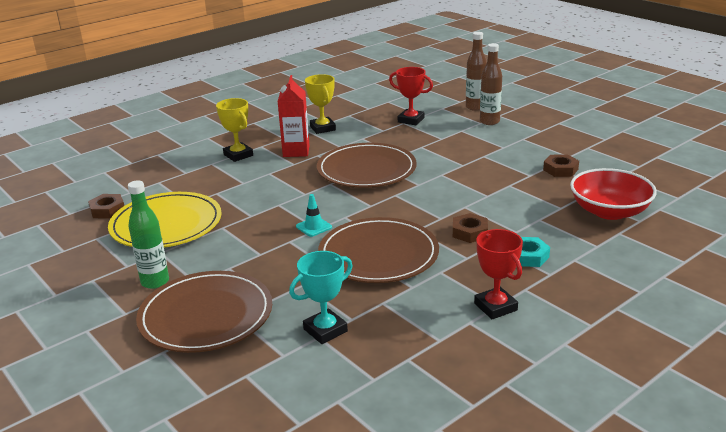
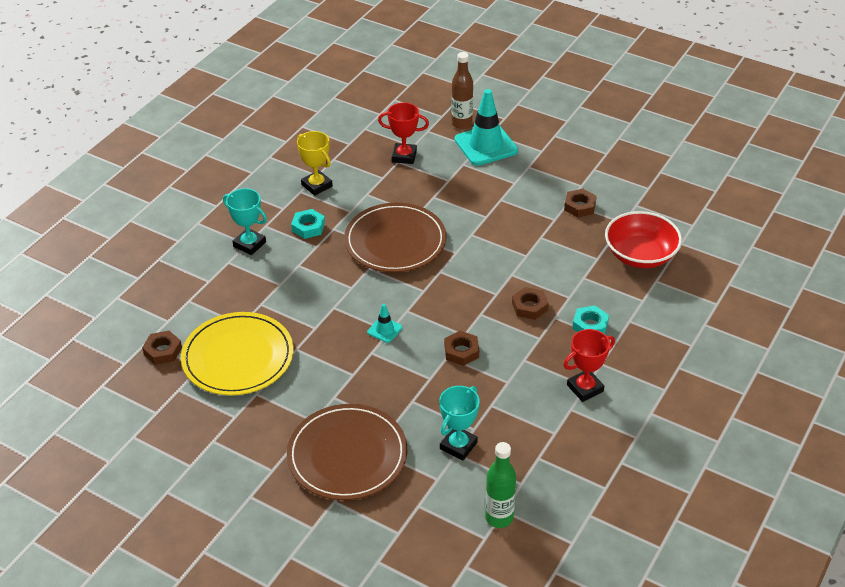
camera: 20 degrees left, 15 degrees up
(155, 282) = (275, 429): green bottle -> green bottle (499, 517)
(238, 155) = (249, 244): yellow trophy -> turquoise trophy
(296, 151) = (308, 227): red carton -> turquoise nut
(378, 254) = (461, 351): brown plate -> brown nut
(489, 122) = (486, 145): brown bottle -> turquoise traffic cone
(495, 307) = (585, 388): red trophy -> red trophy turned 75 degrees counterclockwise

